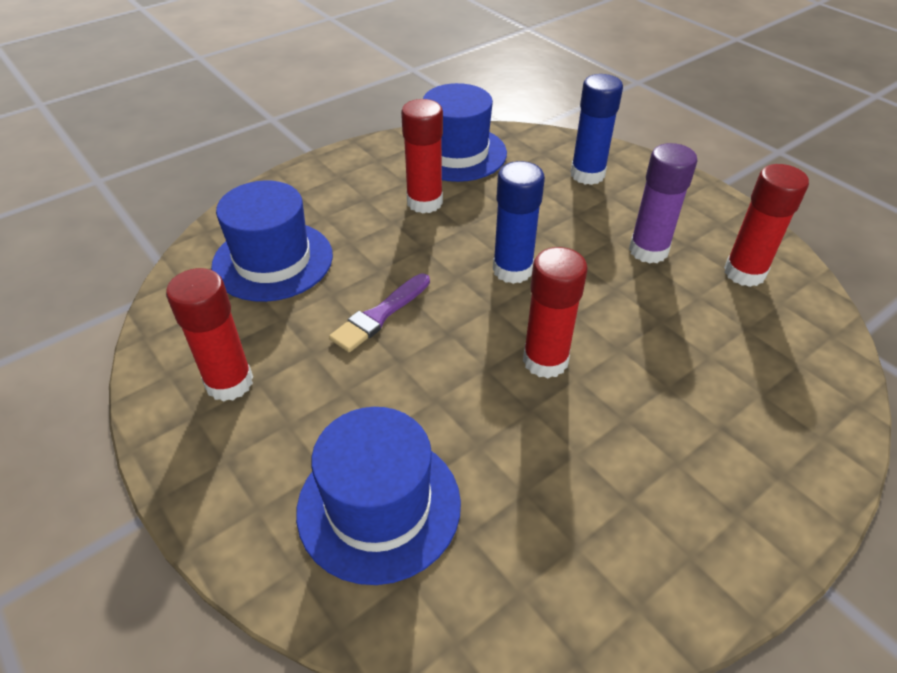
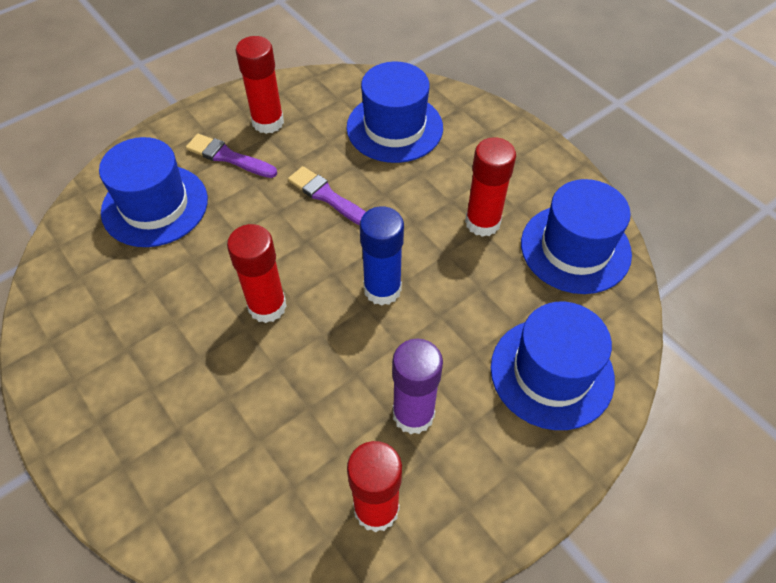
camera: 90 degrees right, 10 degrees up
(291, 423) = (228, 157): none -> purple brush
(587, 174) = (552, 372): blue glue stick -> blue hat

